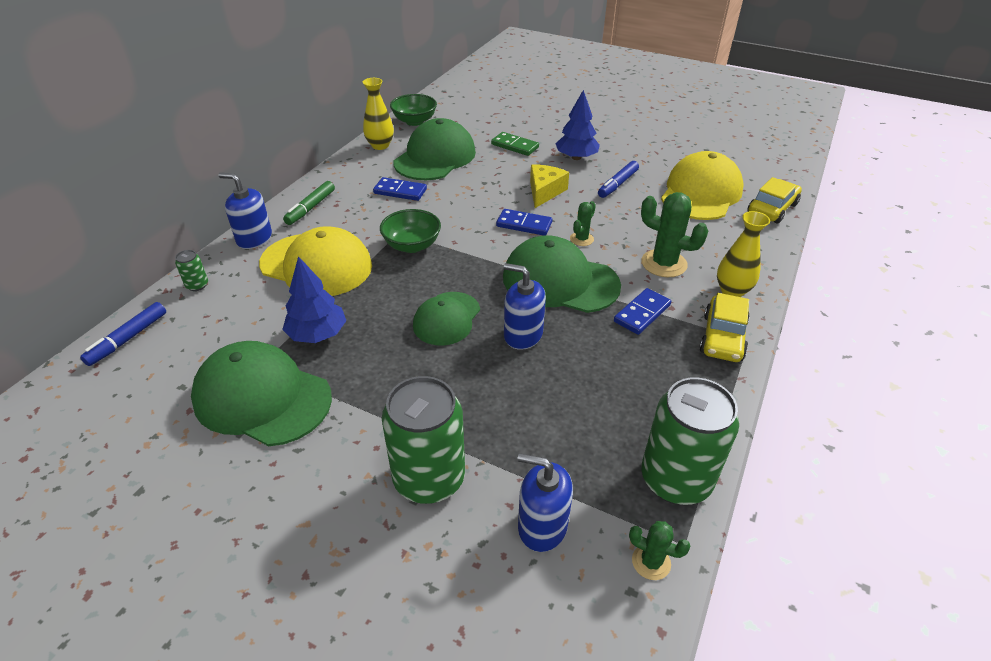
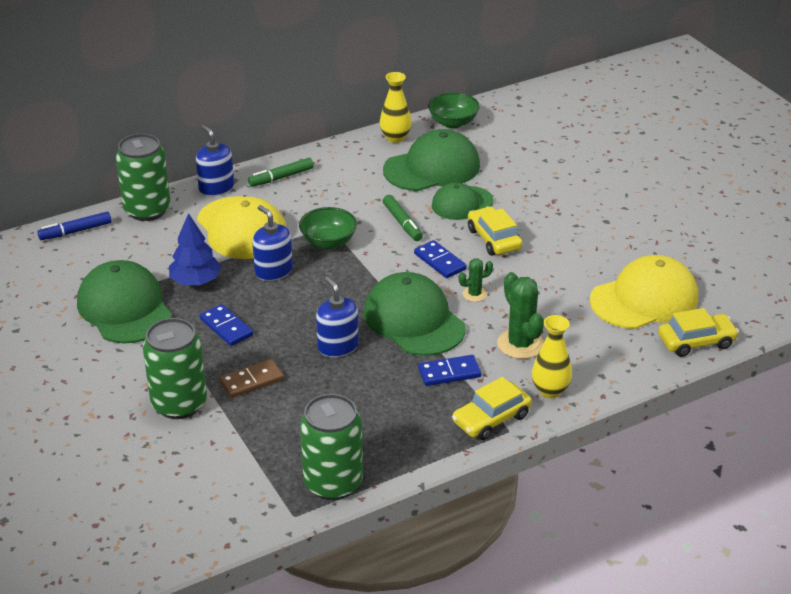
camera: 35 degrees right, 5 degrees down
(197, 285) = (147, 210): green can -> green can, size x2.41
(400, 191) = (367, 190): blue domino -> blue domino (226, 327)
(446, 319) = (295, 310): green cap -> green cap (462, 203)
(458, 206) = (402, 223): none -> green marker
(479, 411) = (251, 381): none -> brown domino
(515, 146) = (520, 183): green domino -> none
(542, 526) = (219, 462): blue soap dispenser -> blue soap dispenser (273, 271)
(544, 192) = (493, 239): yellow cheese -> yellow car
(576, 157) = (566, 217): blue tree -> none
(617, 184) = (572, 259): blue marker -> none
(651, 562) = (262, 513): green cactus -> none

